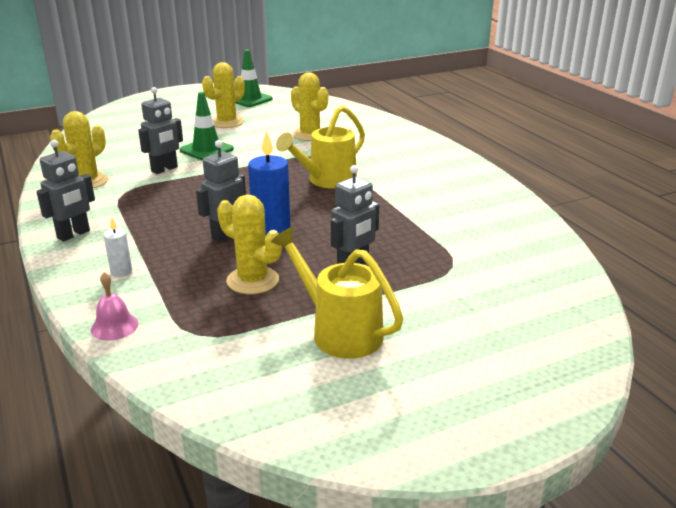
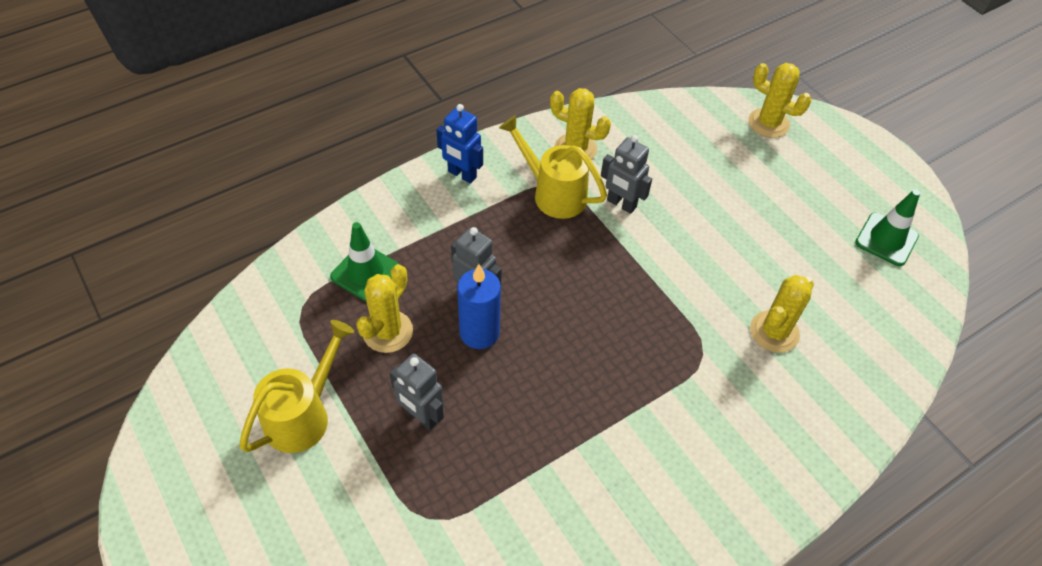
camera: 80 degrees right, 25 degrees up
(74, 234) = (462, 174): grey robot -> blue robot
(114, 326) = (313, 248): pink bell -> none
(121, 272) = (398, 228): white candle -> none
(206, 150) = (688, 229): green traffic cone -> green traffic cone (365, 273)
(227, 122) = (785, 231): yellow cactus -> yellow cactus (768, 123)
(326, 181) = (626, 369): yellow watering can -> yellow watering can (553, 193)

